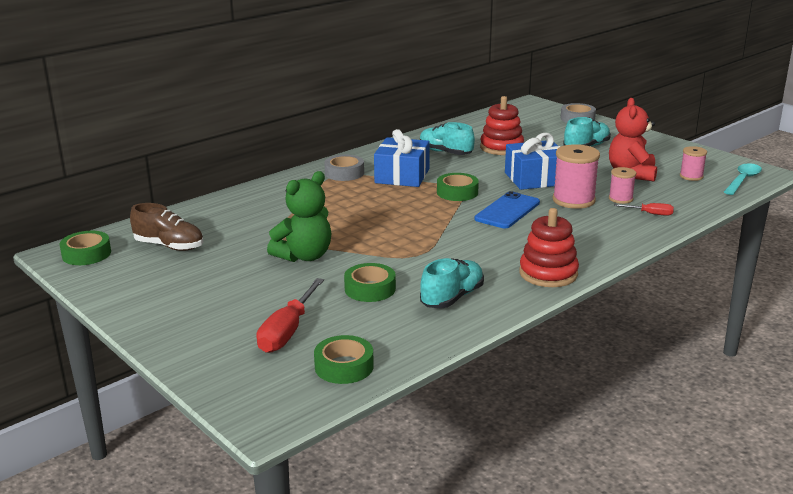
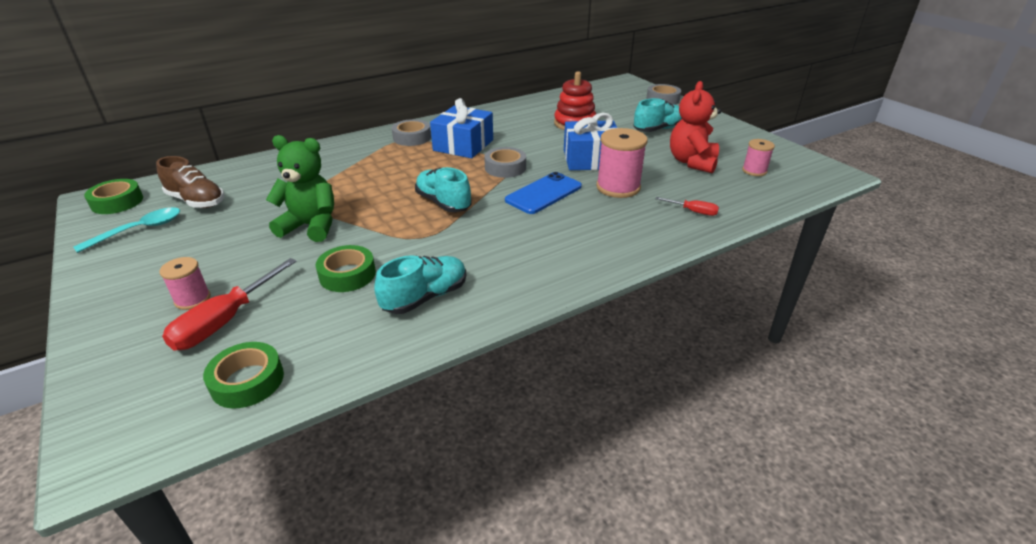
camera: 10 degrees right, 10 degrees up
(304, 256) = (311, 226): green teddy bear -> green teddy bear turned 135 degrees counterclockwise
(445, 152) = (518, 124): turquoise shoe -> turquoise shoe (443, 203)
(457, 192) = (505, 168): green tape -> grey tape
(548, 273) = (547, 277): red stacking toy -> none
(620, 199) = (668, 190): pink spool -> pink spool (192, 299)
(742, 180) = (809, 180): turquoise spoon -> turquoise spoon (139, 230)

